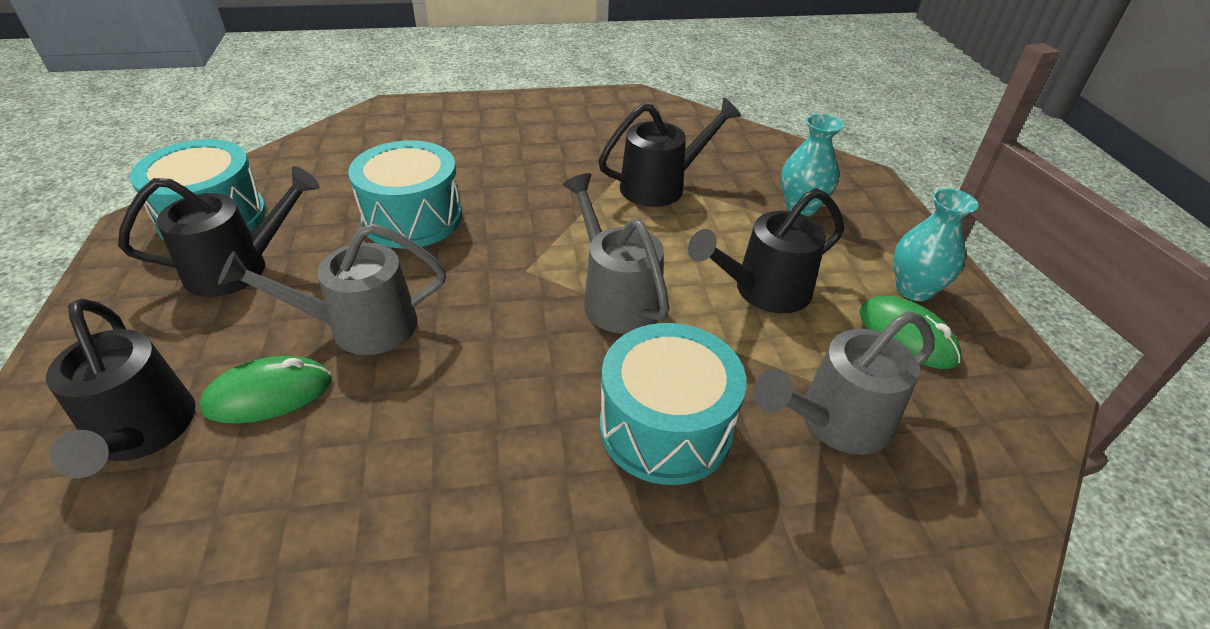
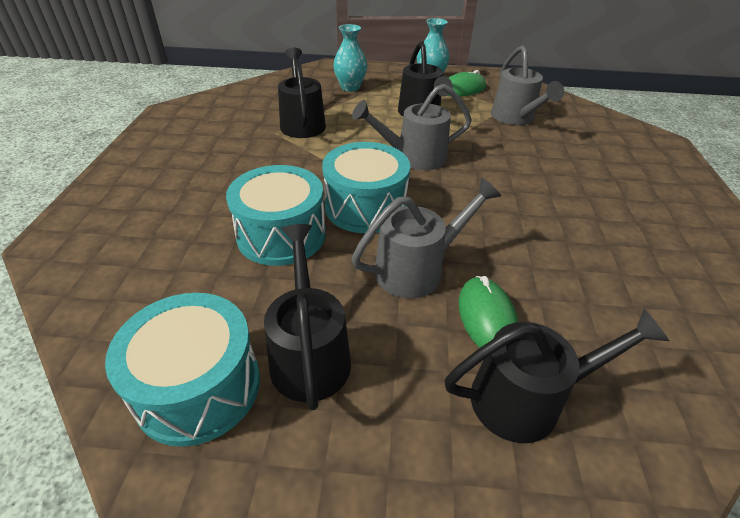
camera: 75 degrees left, 0 degrees up
(359, 327) = (418, 269): grey watering can -> grey watering can turned 120 degrees counterclockwise
(665, 427) = (519, 160): turquoise drum -> turquoise drum (365, 207)

